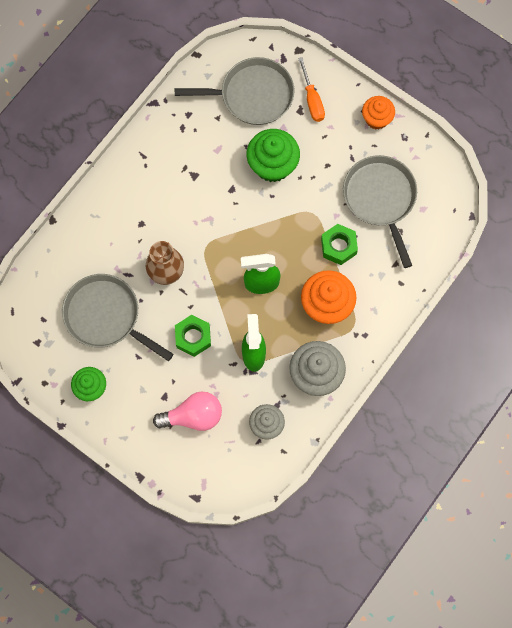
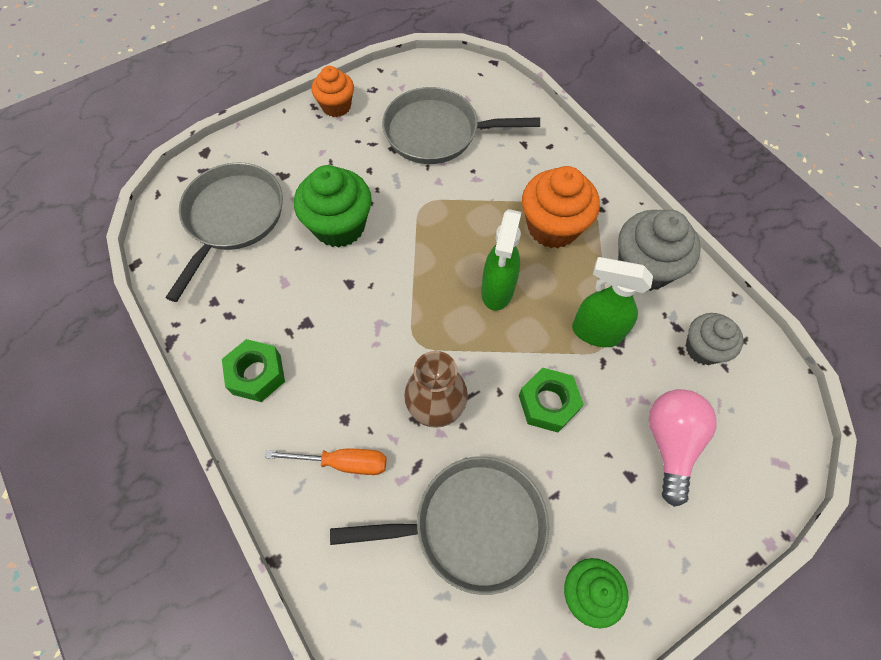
camera: 70 degrees left, 10 degrees down
(105, 316) = (472, 525): grey pan -> grey pan turned 150 degrees counterclockwise
(312, 100) = (276, 159): orange screwdriver -> orange screwdriver (343, 462)
(338, 246) = (480, 191): green nut -> green nut (257, 374)

